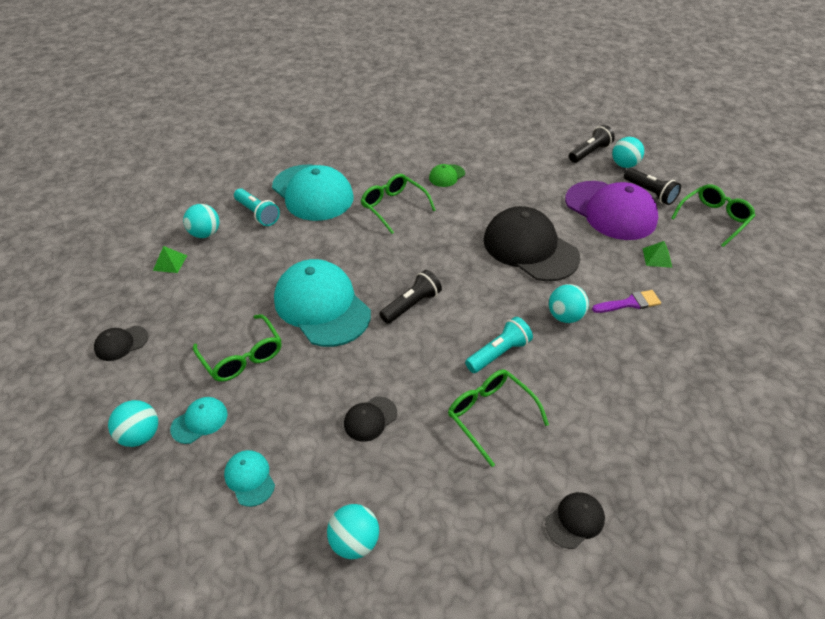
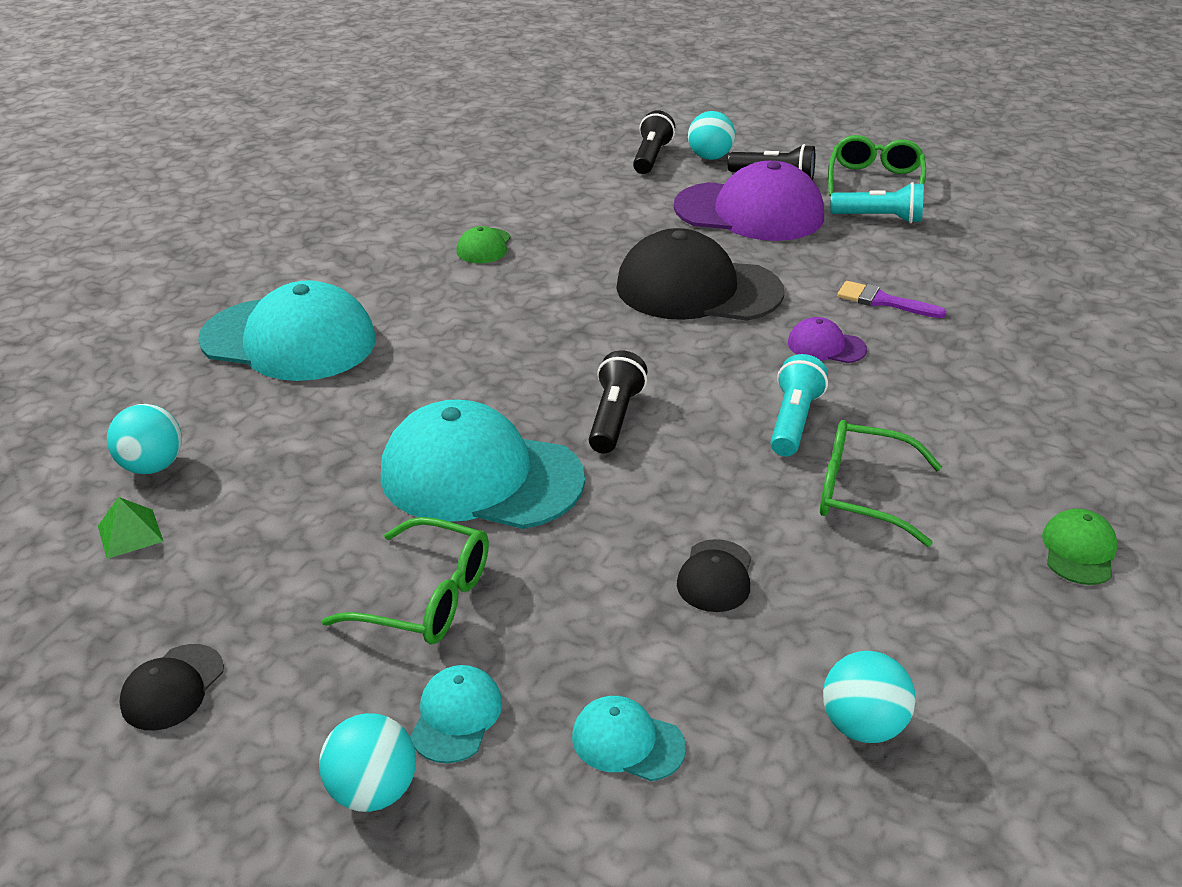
camera: 35 degrees left, 10 degrees down
(257, 214) = (221, 402): turquoise flashlight -> turquoise flashlight (879, 218)
(393, 207) = (446, 311): green glasses -> none
(565, 316) = (826, 346): turquoise ball -> purple cap
(575, 520) = (1078, 551): black cap -> green cap
(630, 303) = (883, 301): purple brush -> purple brush turned 105 degrees counterclockwise
(657, 257) = (859, 242): green pyramid -> none

